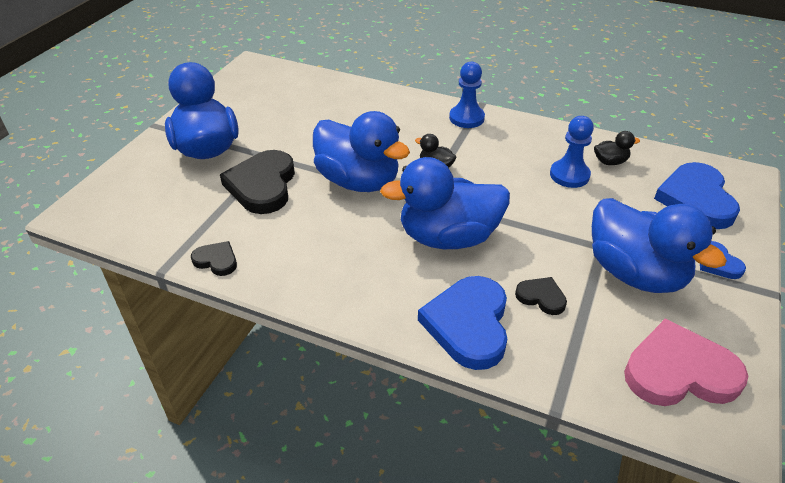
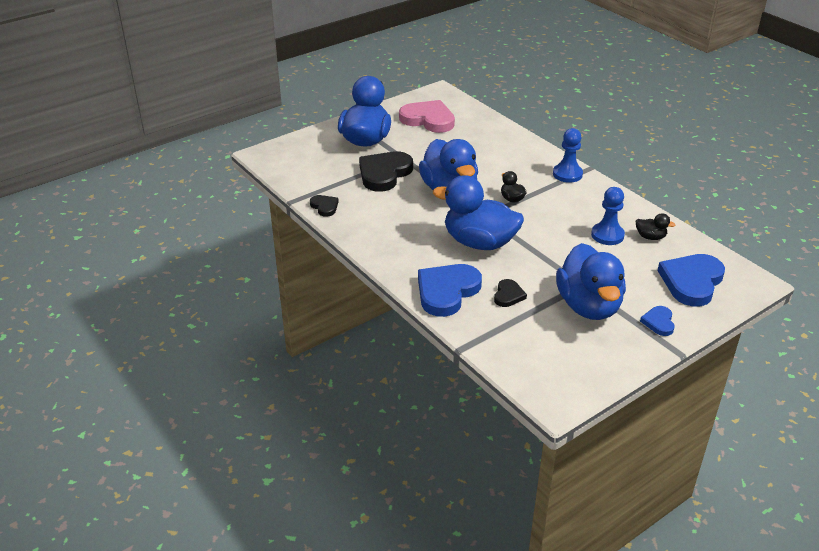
camera: 30 degrees right, 5 degrees down
(541, 297) = (508, 295): black heart -> black heart turned 45 degrees clockwise
(679, 371) = (558, 363): pink heart -> pink heart (428, 119)

